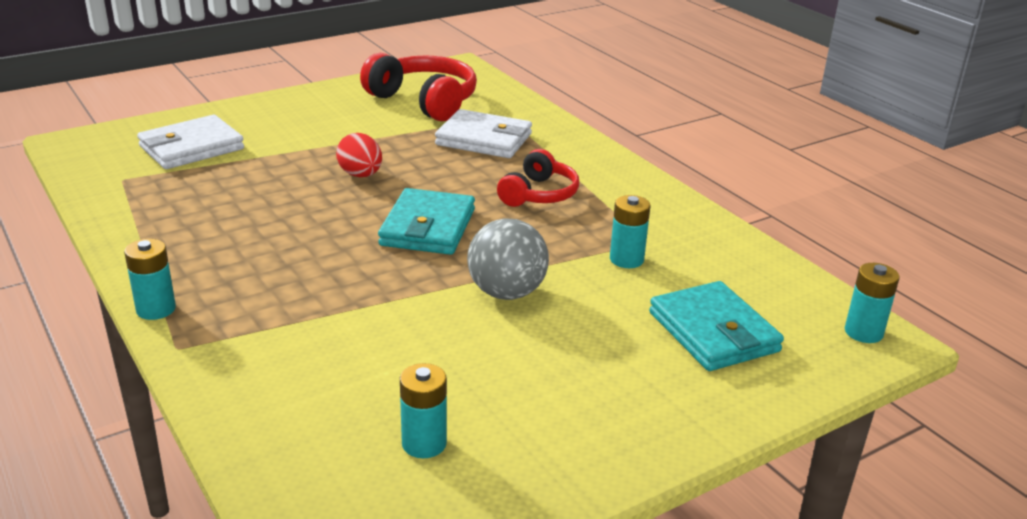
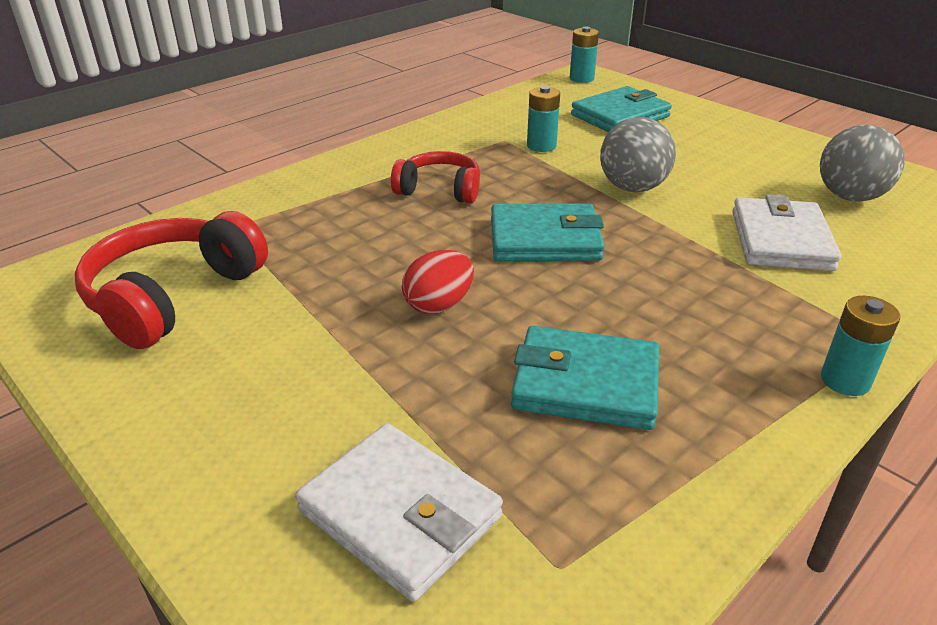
camera: 100 degrees left, 5 degrees up
(240, 210) = (585, 384): none -> turquoise wallet
(424, 443) = (850, 197): turquoise battery -> grey ball
(484, 139) = (306, 234): white wallet -> white wallet (780, 240)

